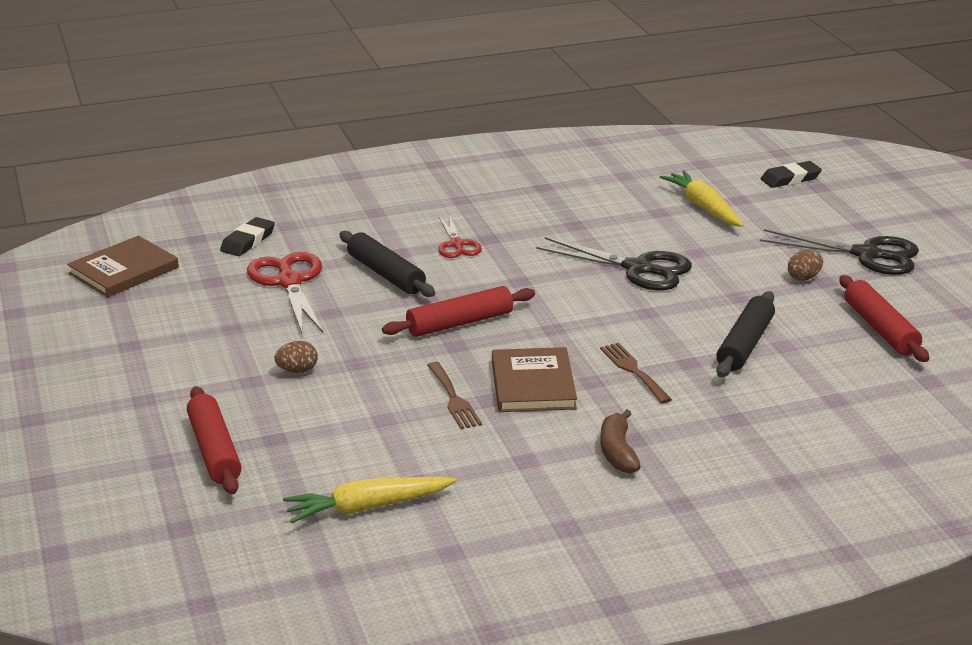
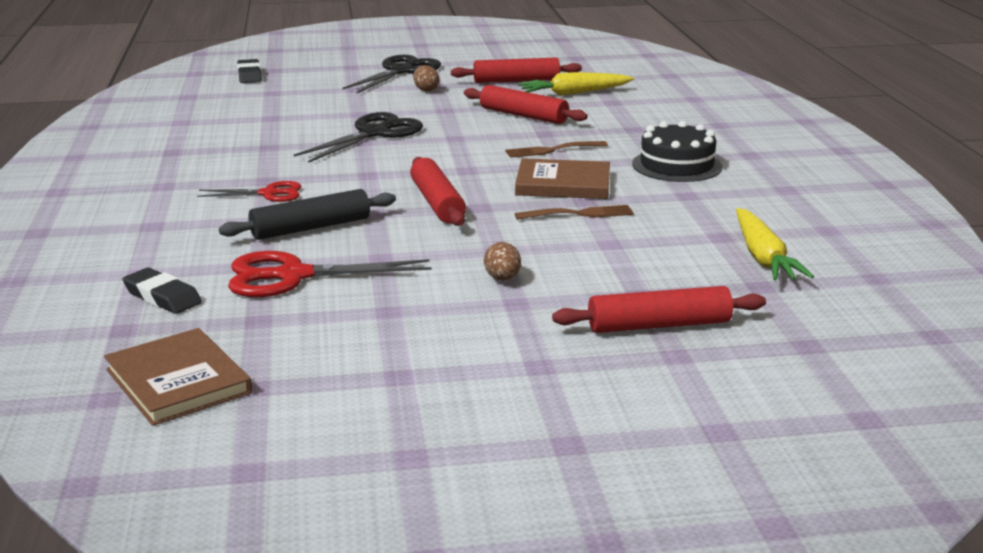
camera: 80 degrees left, 5 degrees down
(617, 452) = (677, 165): brown banana -> black cake
(703, 207) = (276, 104): yellow carrot -> yellow carrot (574, 93)
(745, 345) = (523, 115): black rolling pin -> red rolling pin

